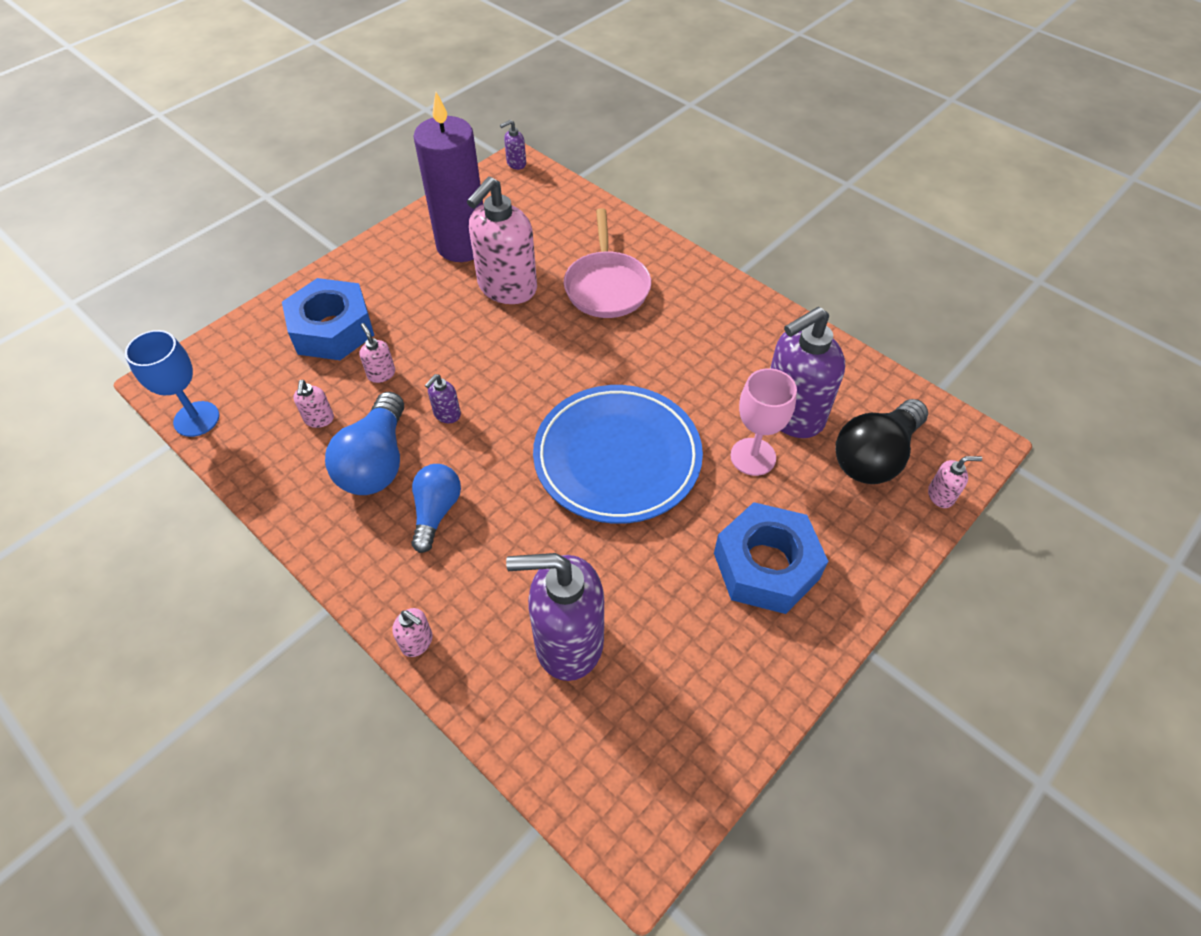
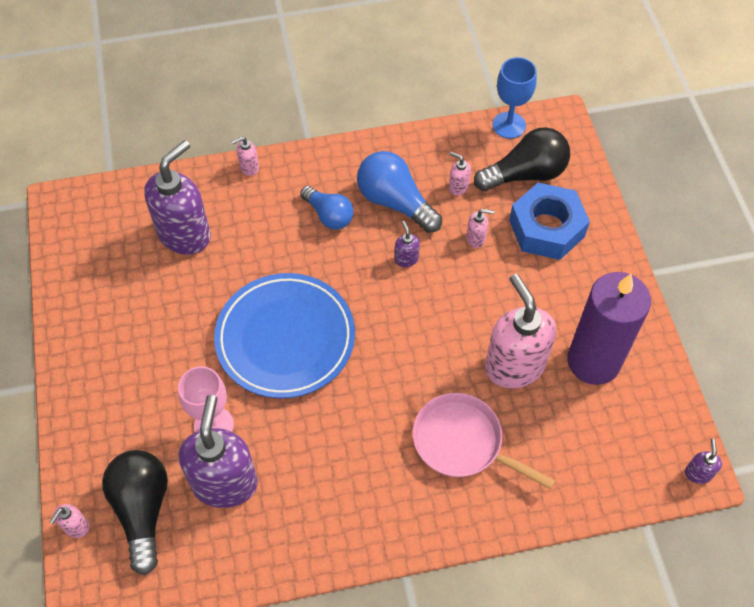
camera: 125 degrees right, 5 degrees up
(267, 374) = (525, 174): none -> black light bulb
(766, 566) = (134, 369): blue nut -> none

